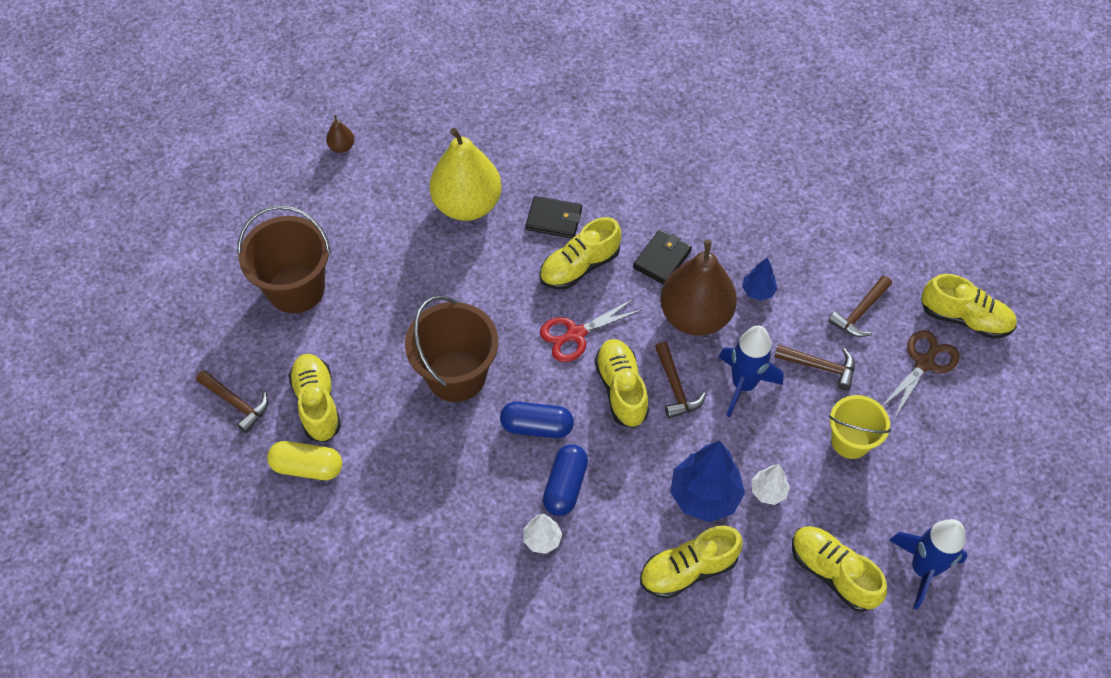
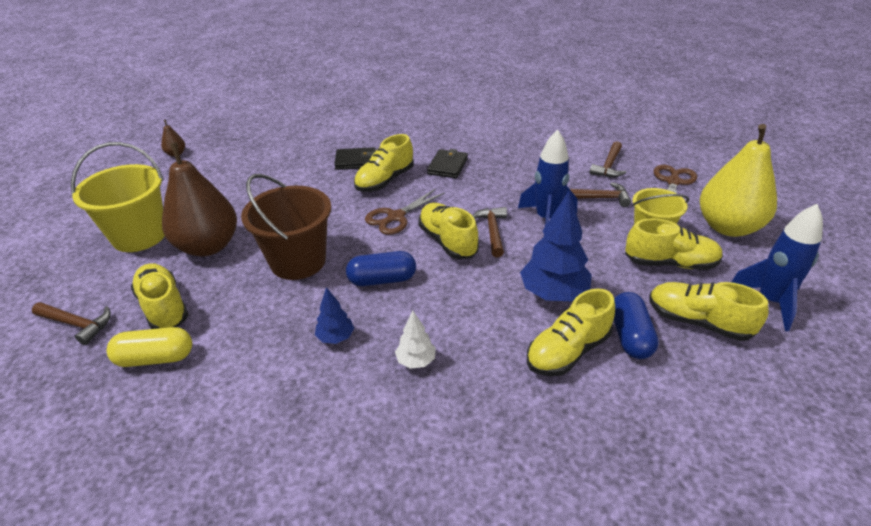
camera: 15 degrees left, 20 degrees down
(296, 289) = (139, 236): brown bucket -> yellow bucket
(467, 205) = (284, 165): yellow pear -> yellow pear (728, 227)
(565, 486) = (423, 315): blue capsule -> blue capsule (630, 336)
(576, 334) = (396, 217): red scissors -> brown scissors
(675, 387) = (492, 231): brown hammer -> brown hammer turned 150 degrees counterclockwise
(695, 316) = (488, 190): brown pear -> brown pear (208, 246)
(758, 291) = (528, 169): blue tree -> blue tree (336, 337)
(768, 491) = (606, 279): white tree -> none
(964, 318) = (683, 156): yellow shoe -> yellow shoe (670, 263)

